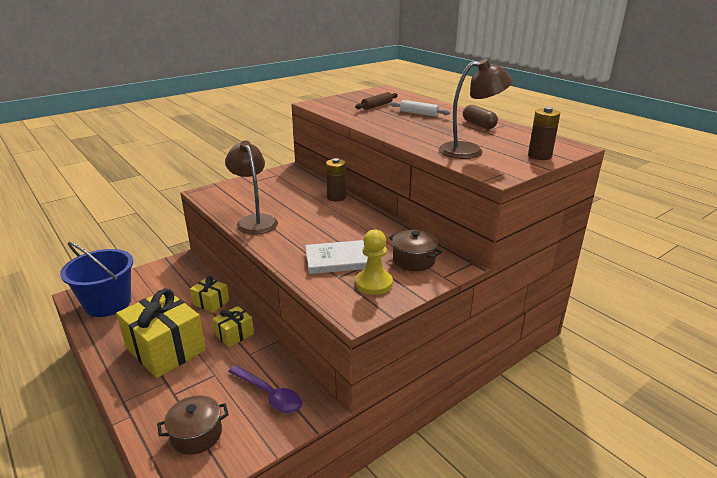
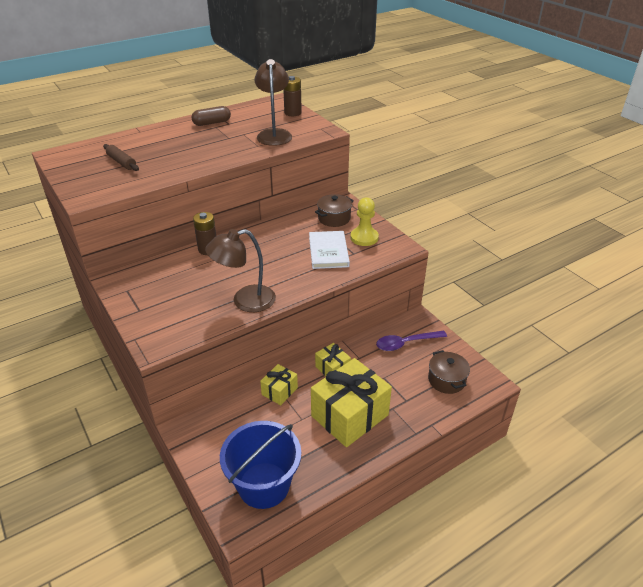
camera: 85 degrees left, 10 degrees up
(269, 395) = (406, 343): purple spoon -> purple spoon turned 150 degrees counterclockwise
(419, 113) = (163, 144): white rolling pin -> none

